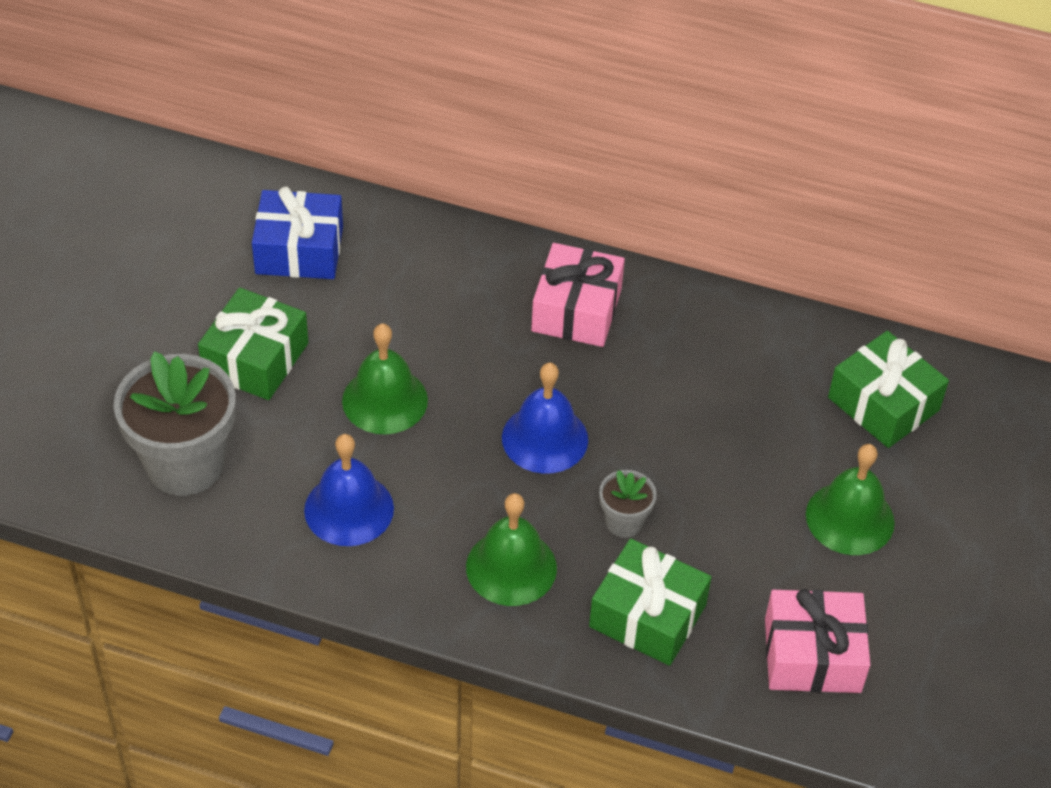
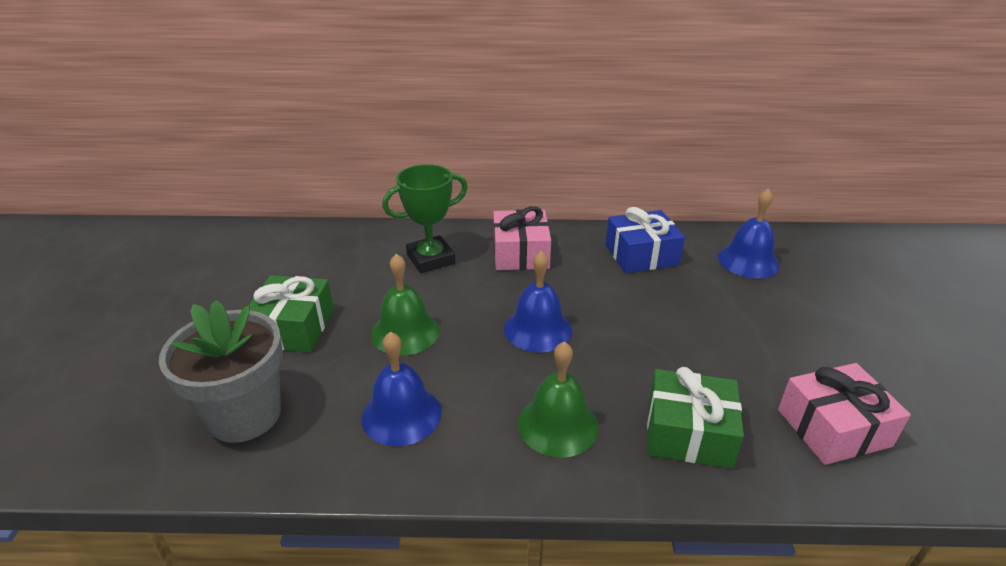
camera: 15 degrees left, 15 degrees down
(299, 250) = (312, 259): blue gift -> blue gift (641, 255)
(453, 290) = (431, 259): none -> green trophy
(624, 522) = (627, 369): grey flower pot -> none
(850, 518) = (781, 328): green bell -> none
(883, 404) = (748, 261): green gift -> blue bell

